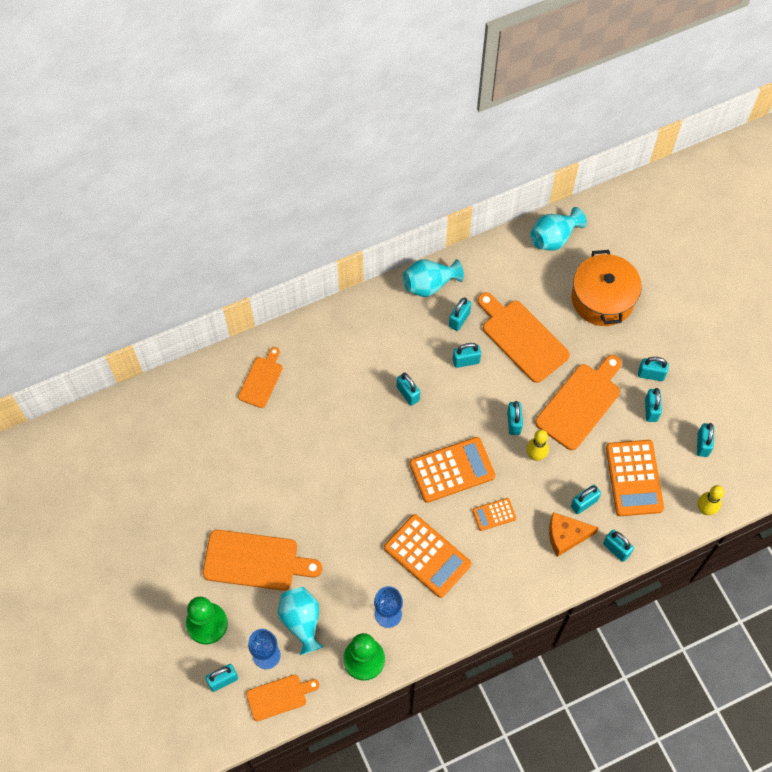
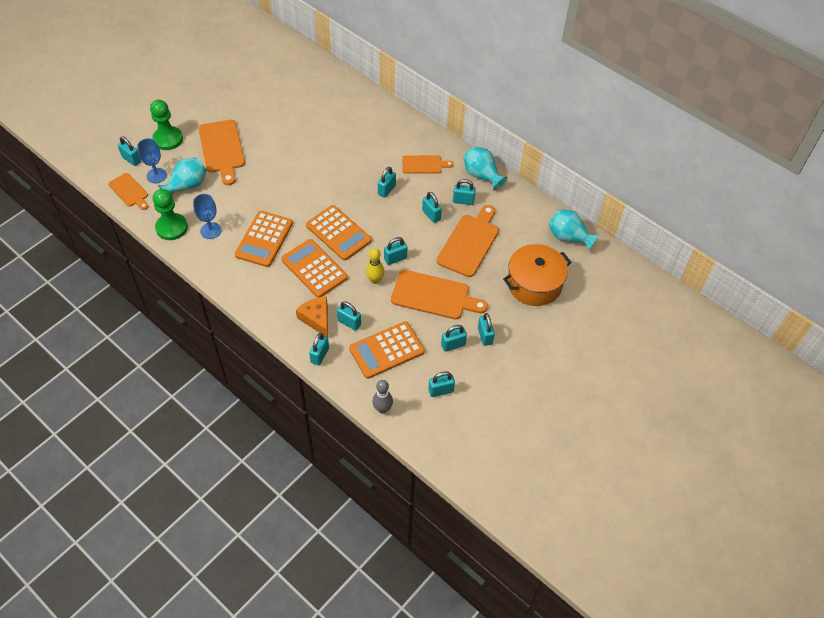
camera: 65 degrees right, 10 degrees down
(261, 380) = (356, 110): orange cutting board -> orange cutting board (424, 165)
(494, 514) = (314, 269): orange calculator -> orange calculator, size x1.97
(705, 509) = (382, 409): yellow bowling pin -> grey bowling pin

